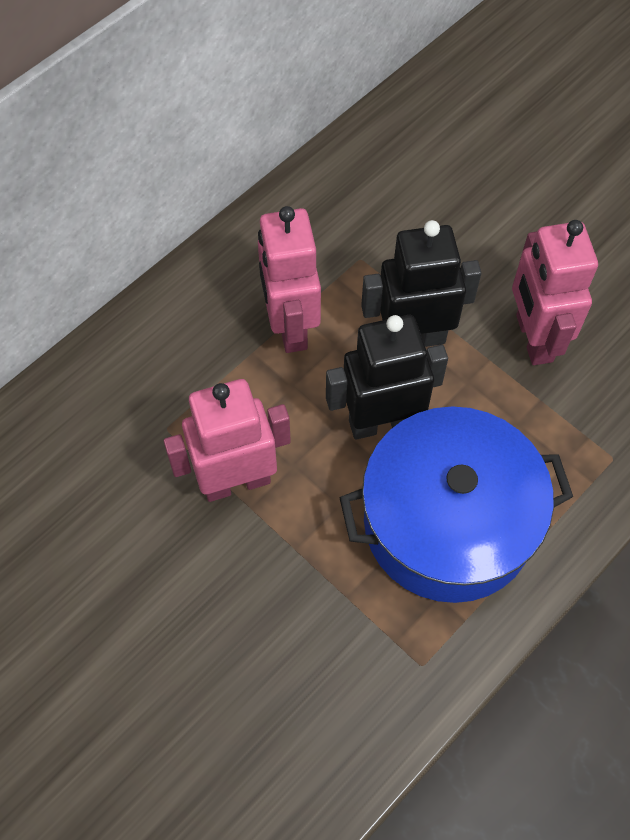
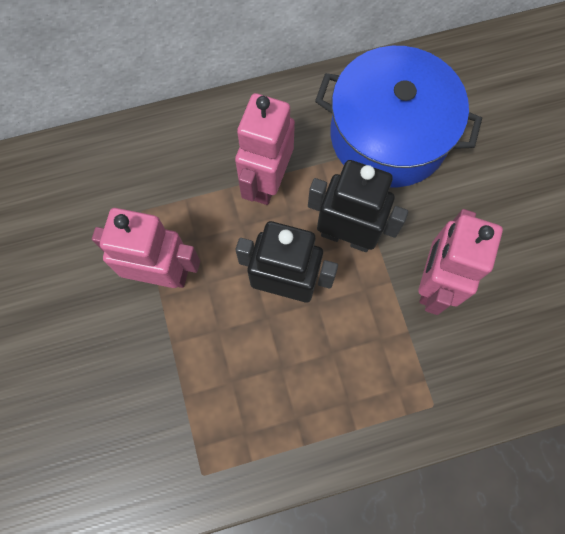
camera: 30 degrees right, 10 degrees up
(448, 522) = (284, 384): blue pot -> blue pot (388, 135)

